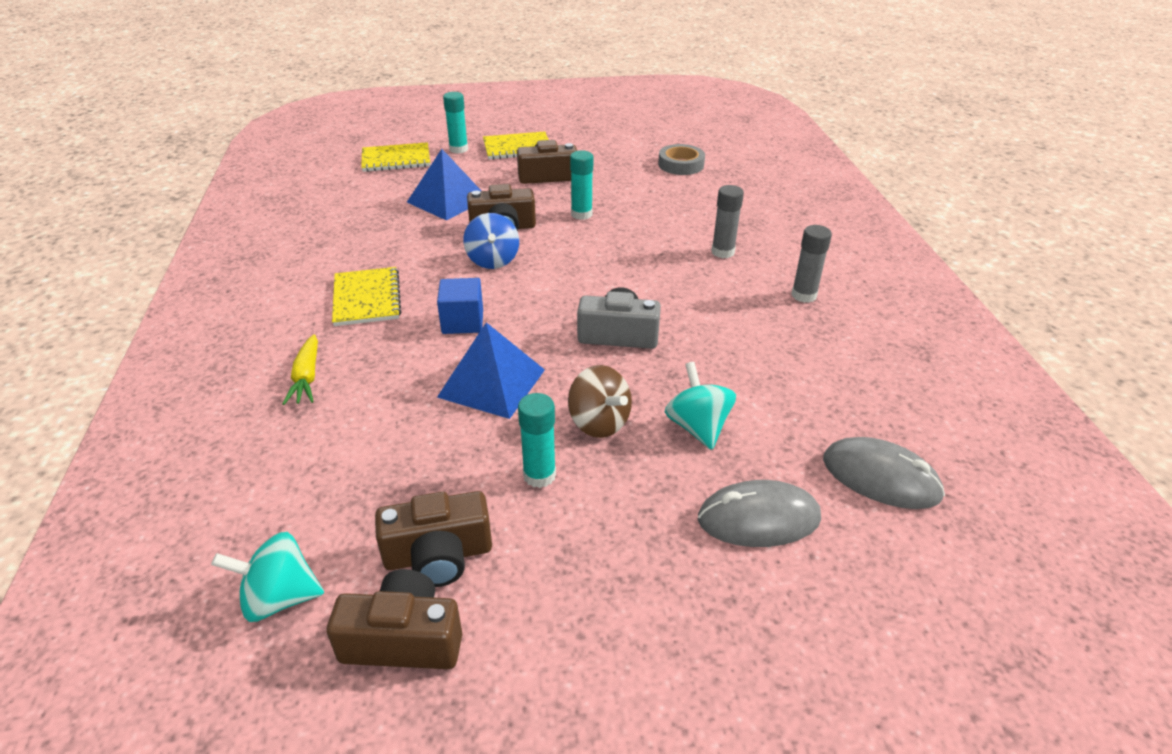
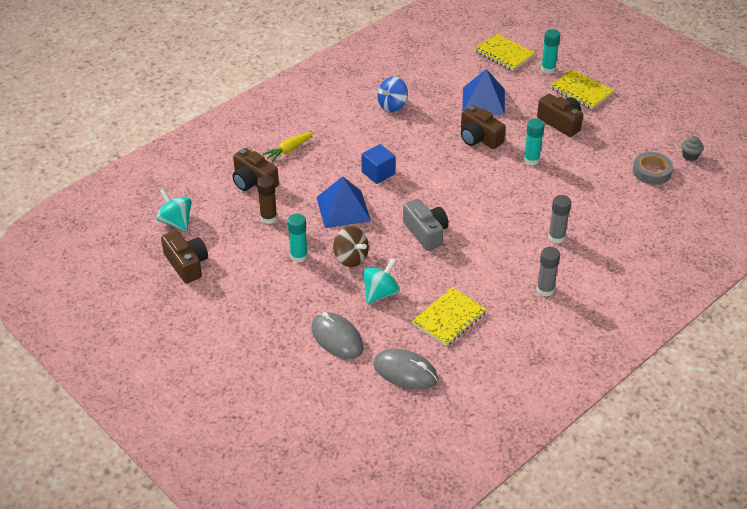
camera: 55 degrees right, 5 degrees up
(367, 298) = (362, 130): yellow notebook -> yellow notebook (449, 318)
(418, 468) = (268, 218): none -> brown glue stick
(438, 555) = (230, 251): brown camera -> brown camera (253, 181)
(493, 260) = (443, 152): blue spinning top -> blue spinning top (392, 106)
(599, 423) = (350, 258): brown spinning top -> brown spinning top turned 60 degrees counterclockwise
(681, 141) = (690, 156): none -> grey cupcake
(880, 477) = (405, 371): grey mouse -> grey mouse turned 60 degrees counterclockwise

